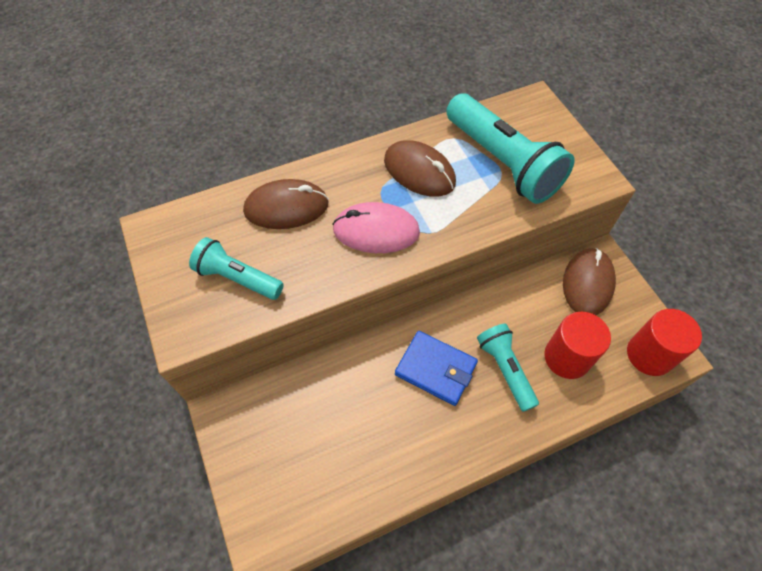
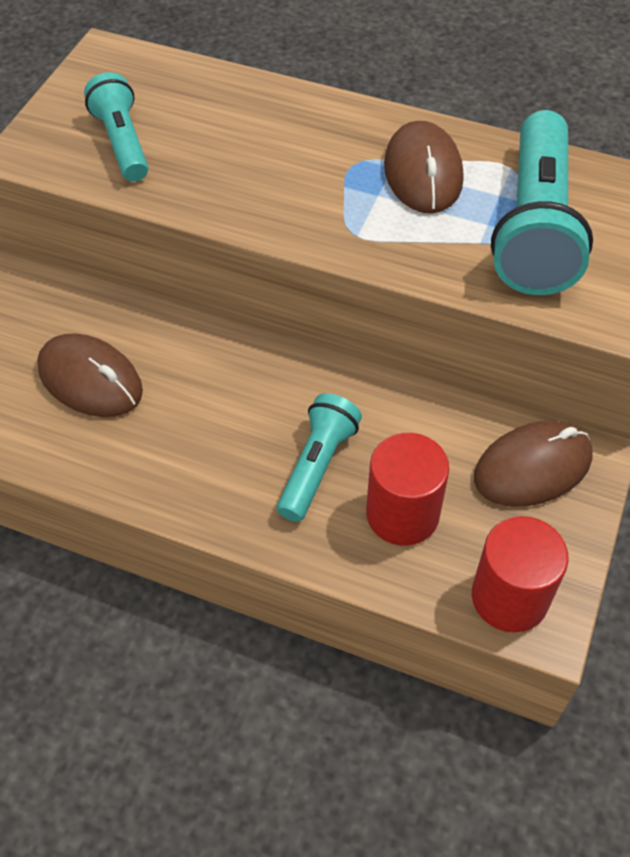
camera: 45 degrees right, 5 degrees down
(286, 207) = (243, 115): brown mouse -> brown mouse (90, 380)
(376, 231) = (301, 194): pink mouse -> none
(435, 369) = (245, 405): blue wallet -> none

